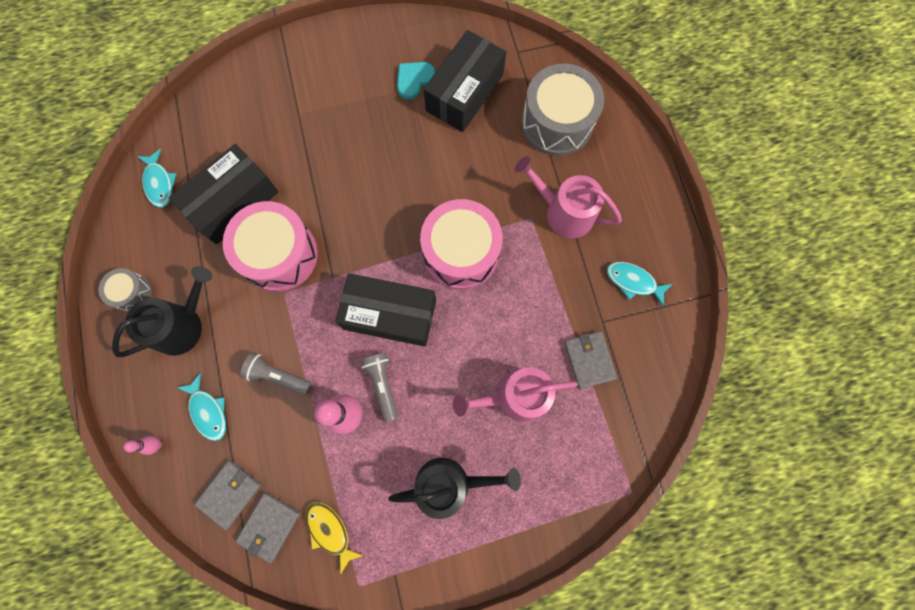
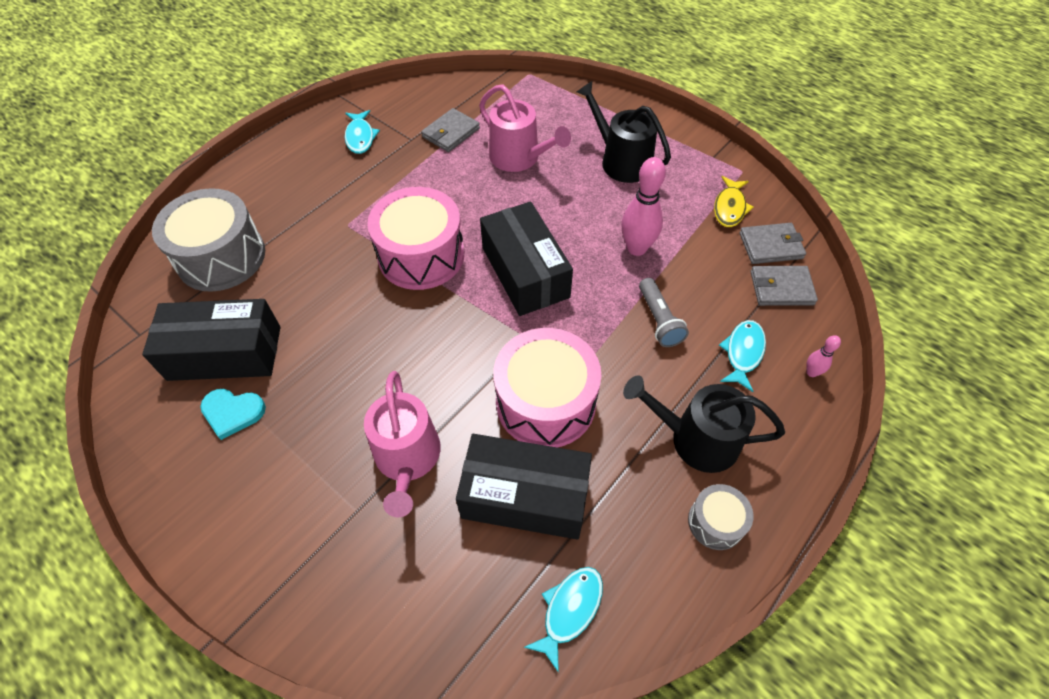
camera: 125 degrees left, 20 degrees down
(382, 385) = (590, 241): grey flashlight -> none
(564, 212) = (323, 206): pink watering can -> pink watering can (407, 458)

